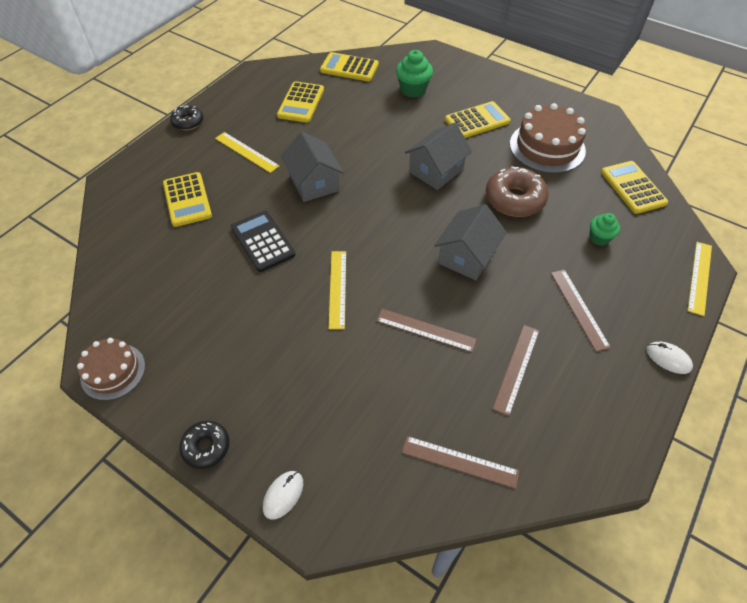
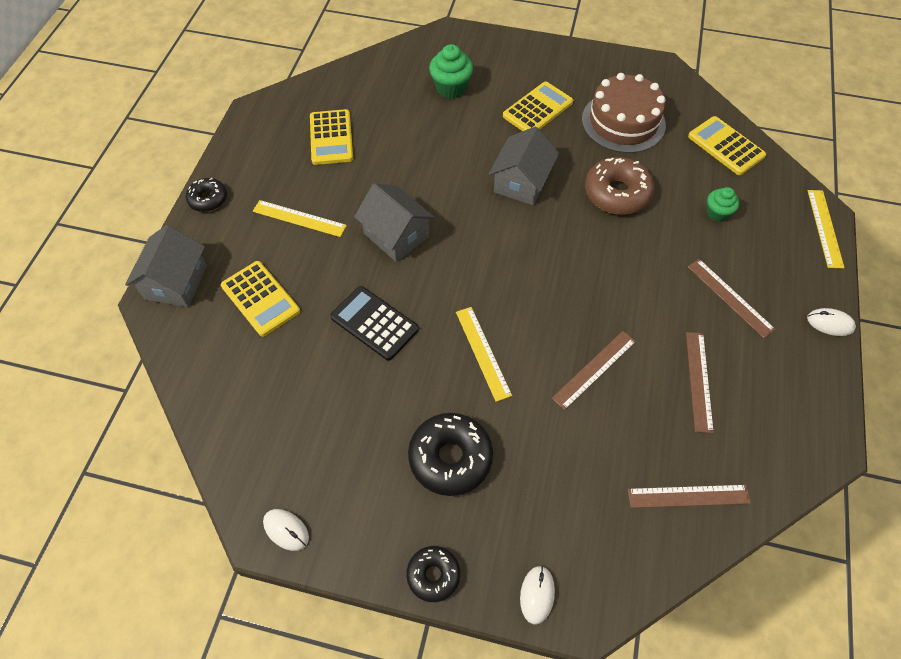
camera: 20 degrees left, 5 degrees up
(113, 371) = (286, 530): brown cake -> white mouse
(268, 360) = (450, 458): none -> black donut
(349, 68) = (365, 77): yellow calculator -> none
(426, 330) = (594, 369): brown ruler -> brown ruler turned 45 degrees counterclockwise
(466, 256) = (598, 274): grey house -> grey house (176, 282)

